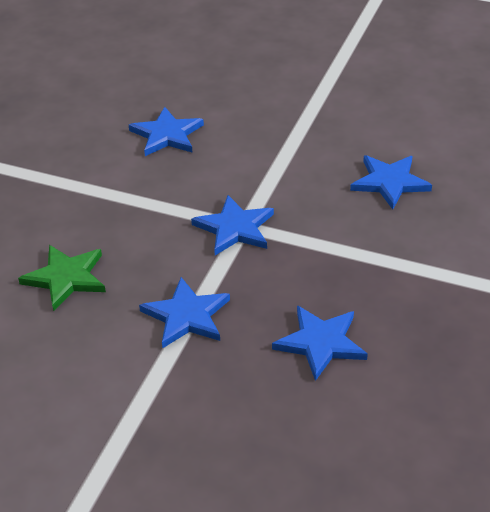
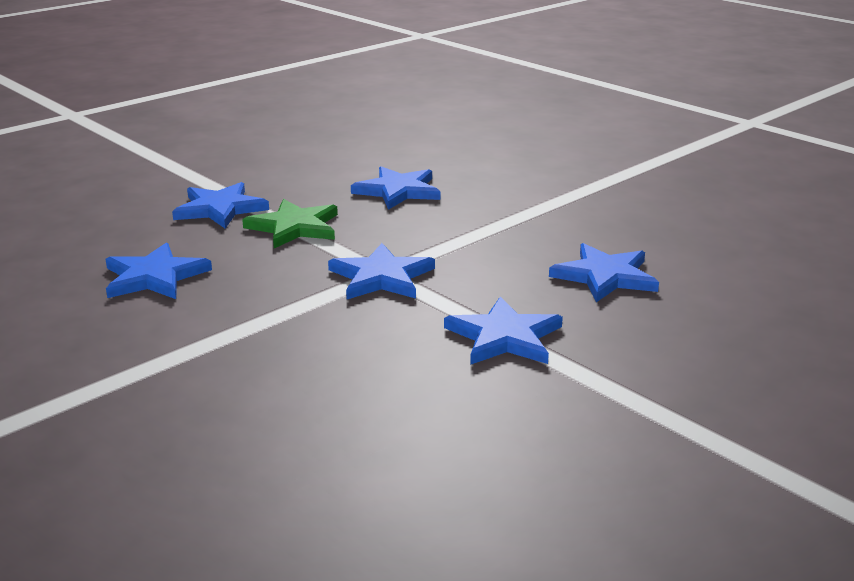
camera: 65 degrees left, 15 degrees down
(66, 278) = (356, 404): green star -> green star (294, 227)
(284, 115) = (220, 209): none -> blue star

